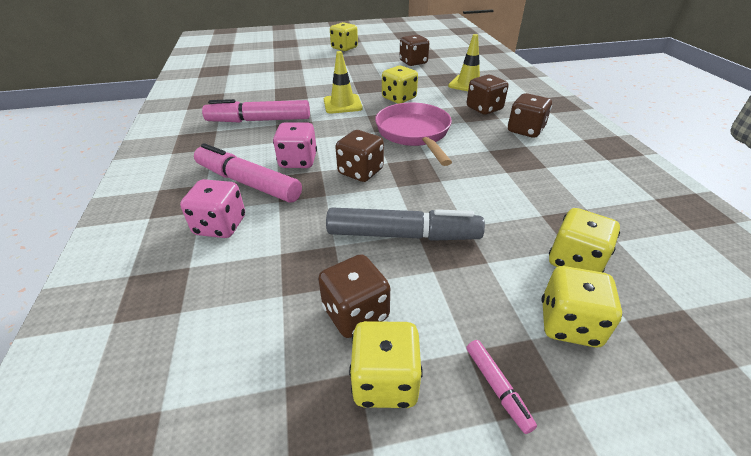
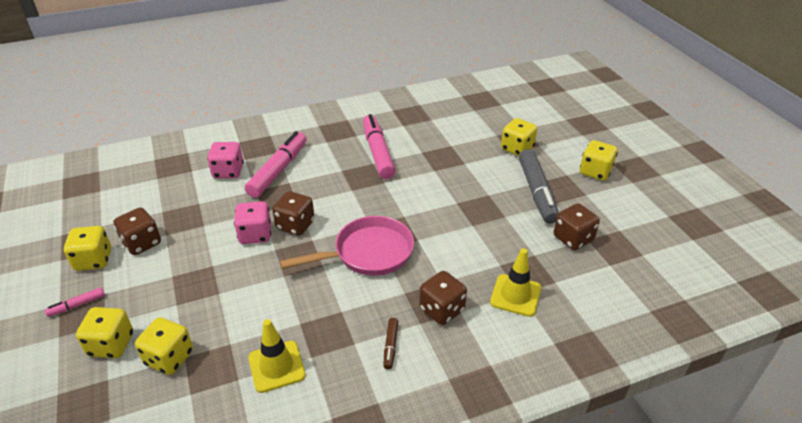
camera: 80 degrees right, 0 degrees up
(298, 161) = (310, 188): pink dice -> pink dice (255, 234)
(342, 104) = (424, 196): yellow traffic cone -> yellow traffic cone (276, 366)
(399, 98) = (451, 235): yellow dice -> yellow dice (517, 149)
(402, 235) = (211, 257): grey marker -> grey marker (537, 192)
(525, 130) = (390, 346): brown dice -> brown marker

